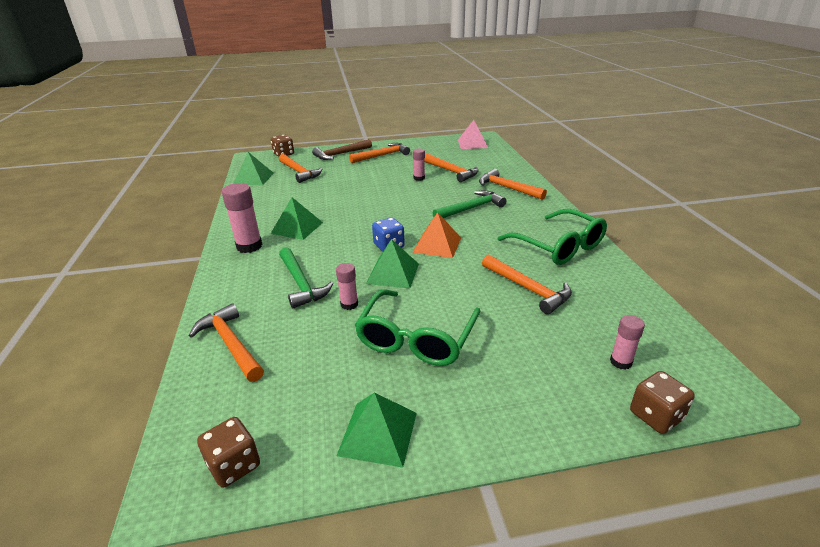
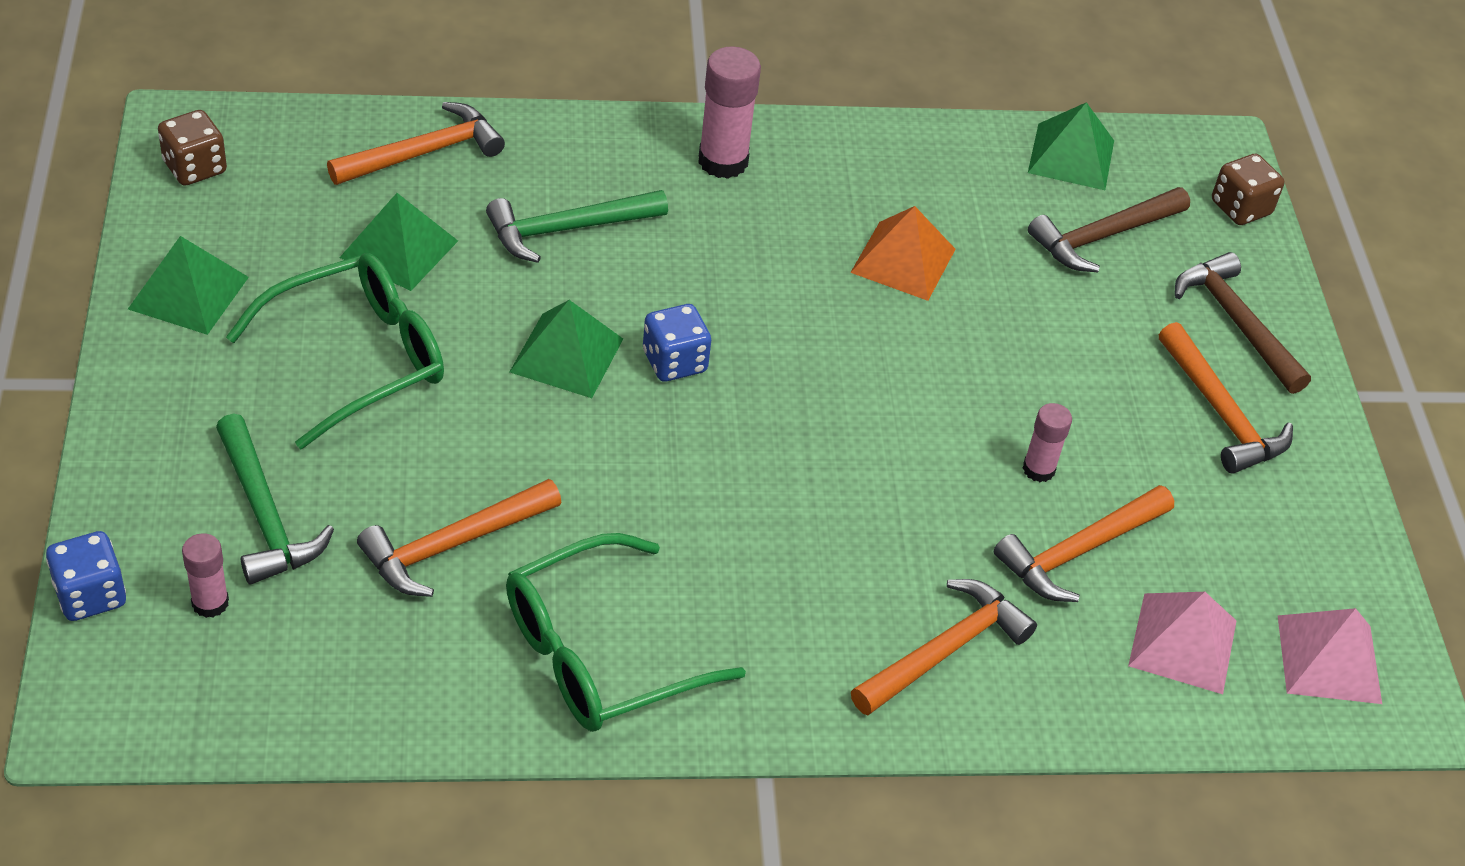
camera: 90 degrees right, 15 degrees up
(297, 228) = (788, 227): green pyramid -> green pyramid (399, 249)
(299, 172) = (1102, 236): orange hammer -> brown hammer
(349, 304) = (483, 287): pink glue stick -> none
(416, 339) = (360, 358): green glasses -> green glasses turned 120 degrees clockwise
(437, 245) = (660, 440): orange pyramid -> orange pyramid (903, 260)
(471, 208) = (828, 540): green hammer -> green hammer (265, 515)
(479, 159) = (1183, 643): none -> pink pyramid
(656, 416) = (90, 595): brown dice -> blue dice

